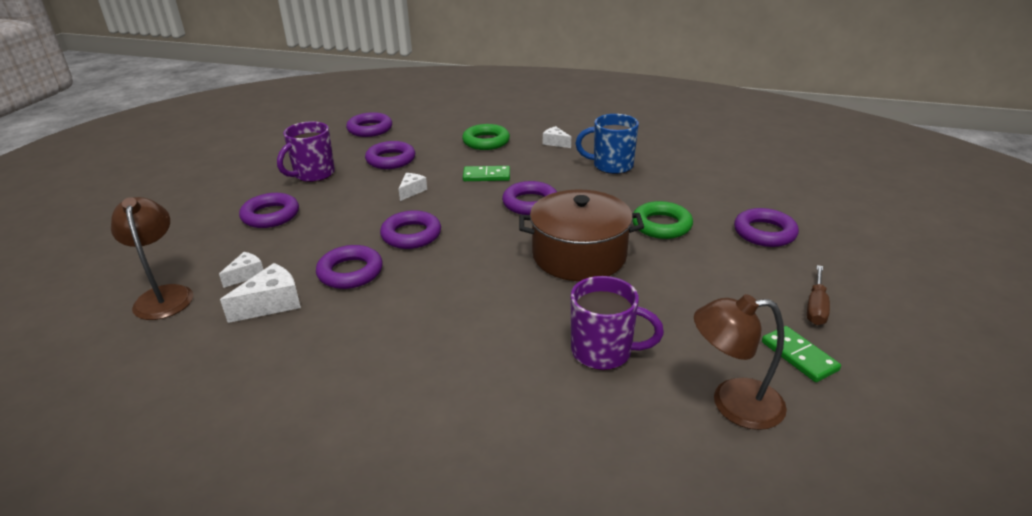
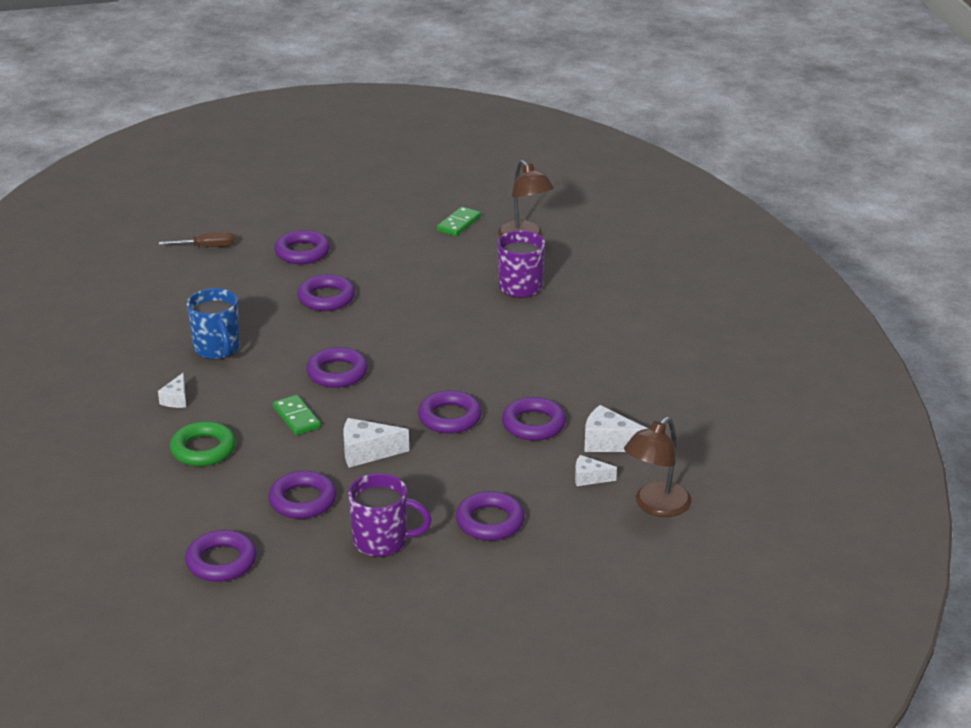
camera: 120 degrees left, 0 degrees up
(412, 191) = (367, 452): white cheese -> white cheese, size x1.61
(579, 255) = (409, 324): brown pot -> none
(661, 225) = (326, 298): green ring -> purple ring
(816, 307) = (397, 223): brown screwdriver -> brown screwdriver (207, 247)

